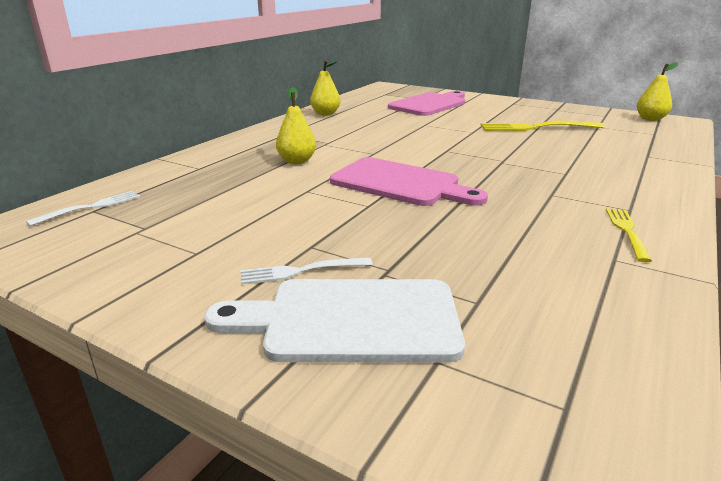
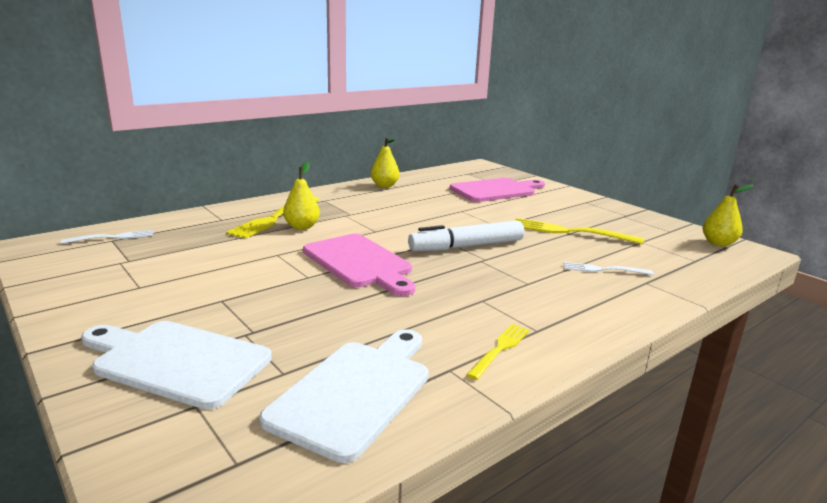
camera: 20 degrees right, 5 degrees down
(257, 158) = (275, 218): none -> yellow fork
(301, 271) = (190, 317): white fork -> white fork (603, 269)
(473, 152) = (467, 246): none -> white marker
(569, 301) = (355, 392): none -> white cutting board

